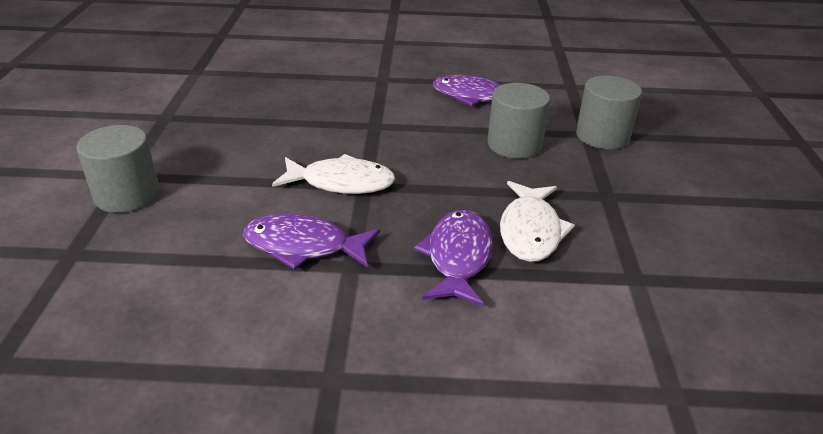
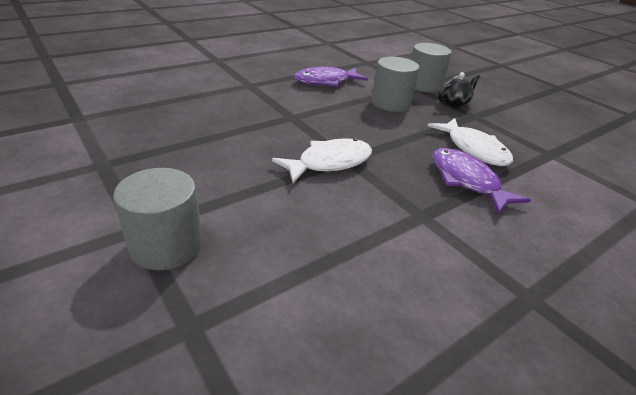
camera: 40 degrees left, 0 degrees up
(304, 246) = (374, 217): purple fish -> none
(606, 171) = (454, 103): none -> black teapot

